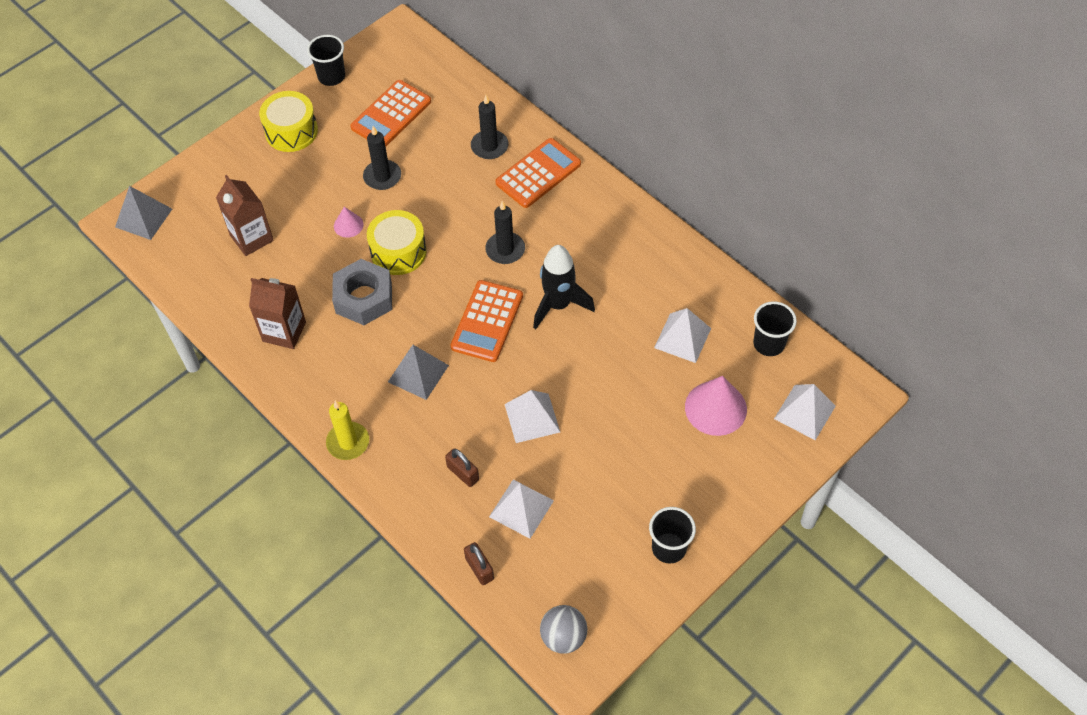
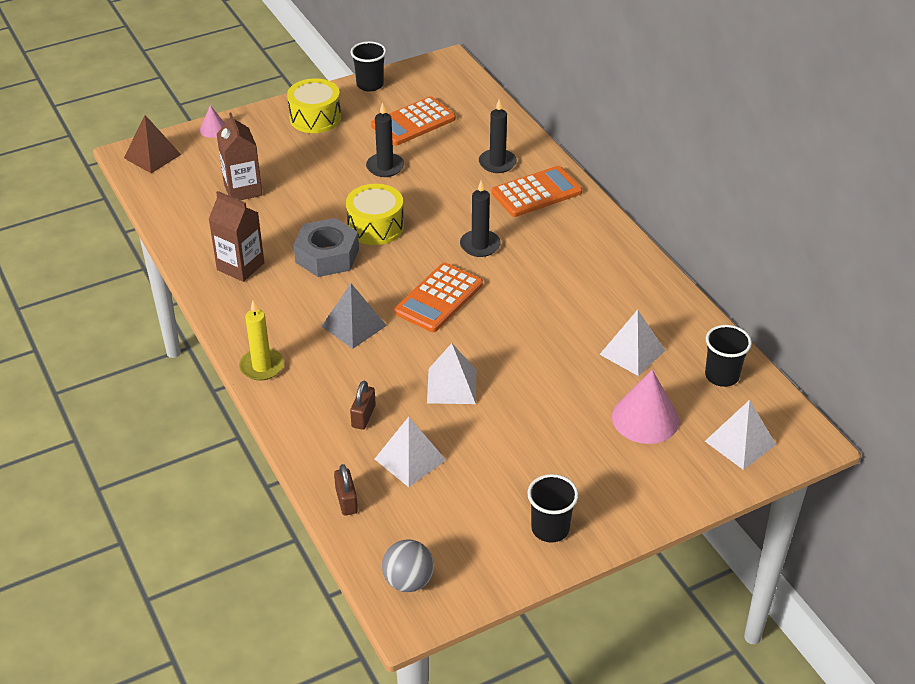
camera: 15 degrees right, 15 degrees down
(144, 218) = (152, 156): grey pyramid -> brown pyramid
(348, 225) = (337, 197): pink cone -> pink cone (213, 129)
(463, 473) = (363, 416): brown padlock -> brown padlock turned 45 degrees clockwise
(558, 305) = (515, 299): black rocket -> none

